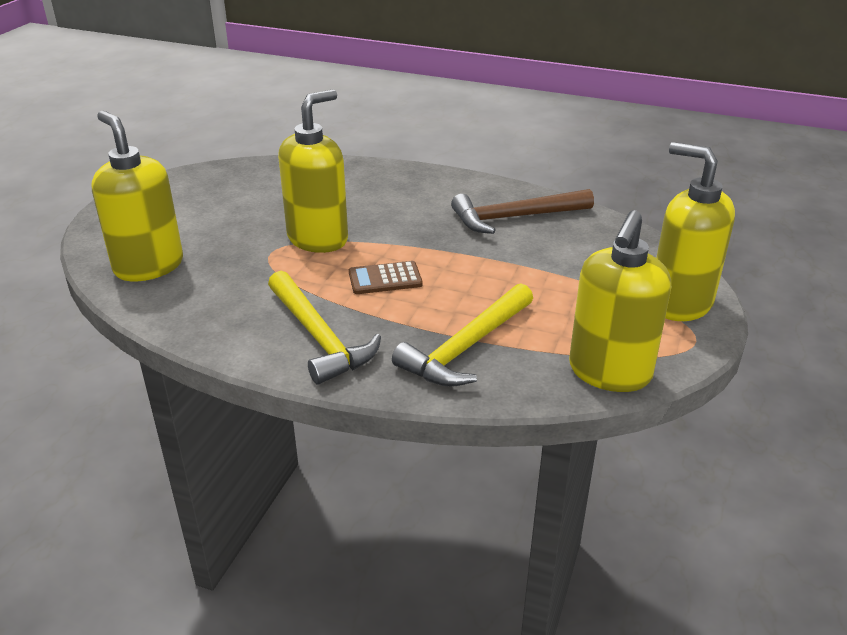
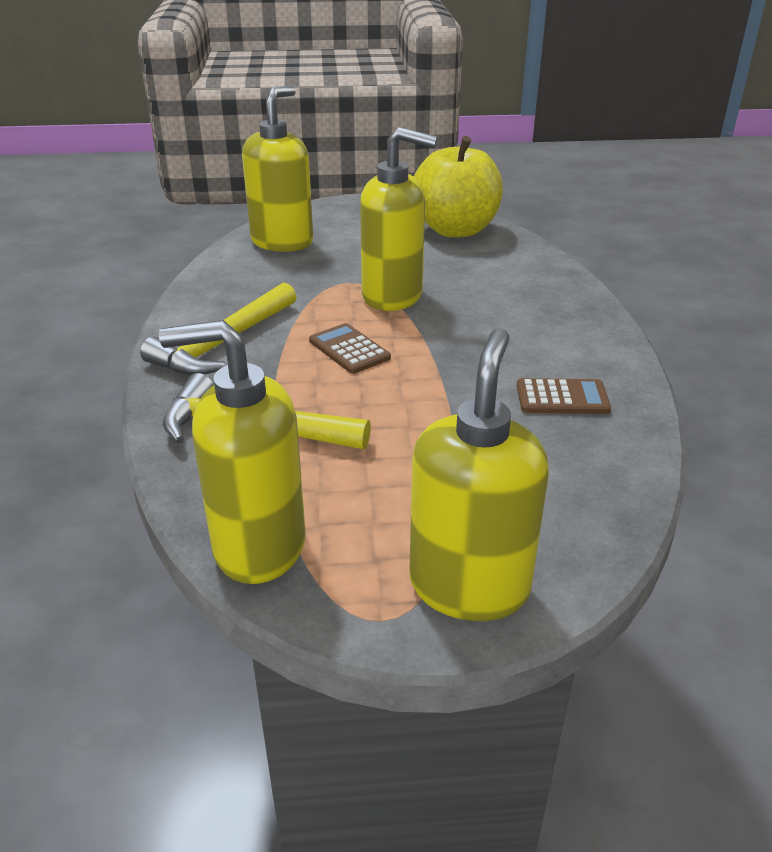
camera: 65 degrees right, 0 degrees up
(231, 181) = (455, 230): none -> yellow apple
(515, 217) = (562, 398): brown hammer -> brown calculator

